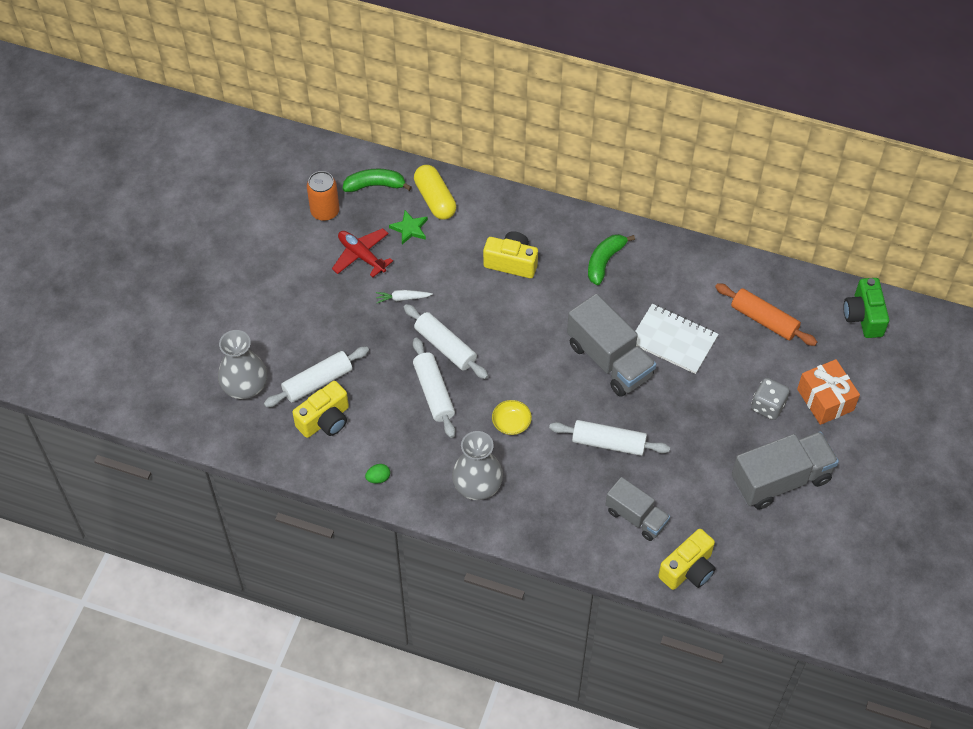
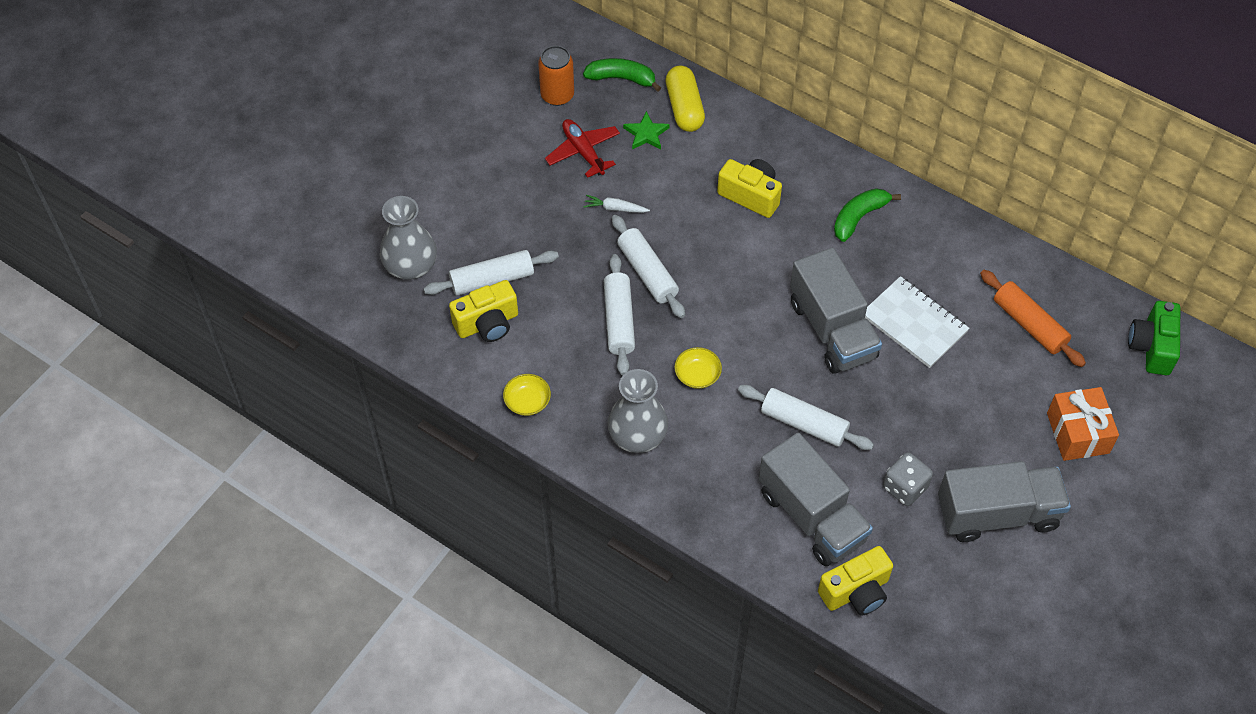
camera: 15 degrees right, 0 degrees up
(378, 478) = (527, 401): green egg -> yellow bowl
(636, 517) = (811, 516): grey truck -> grey truck, size x1.60
(768, 406) = (1005, 425): grey dice -> grey dice (905, 488)

